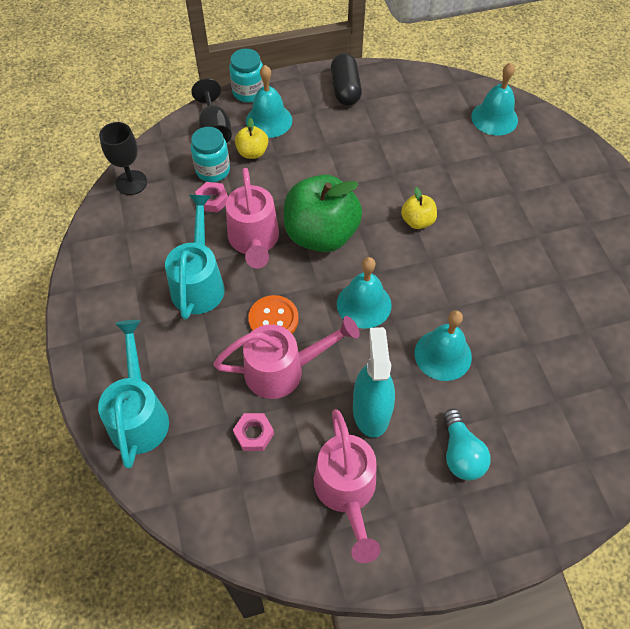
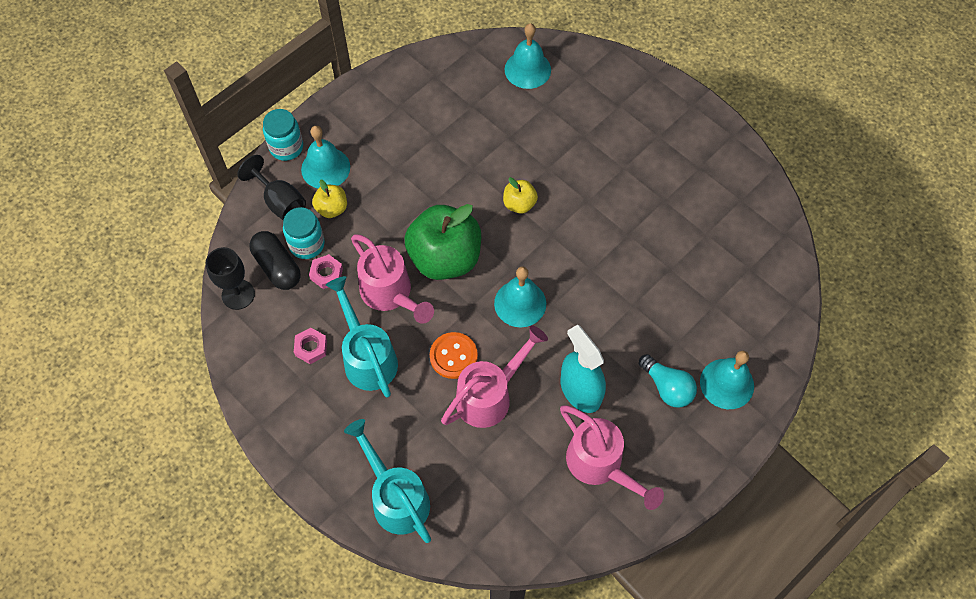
camera: 30 degrees left, 5 degrees up
(254, 434) = (500, 460): pink nut -> pink nut (311, 347)
(345, 89) = (377, 101): black capsule -> black capsule (277, 267)
(443, 355) = (608, 314): turquoise bell -> turquoise bell (727, 383)

